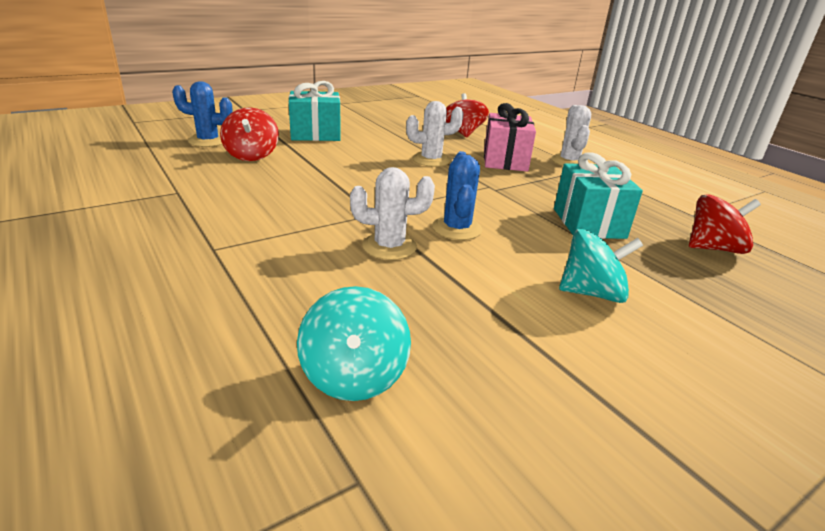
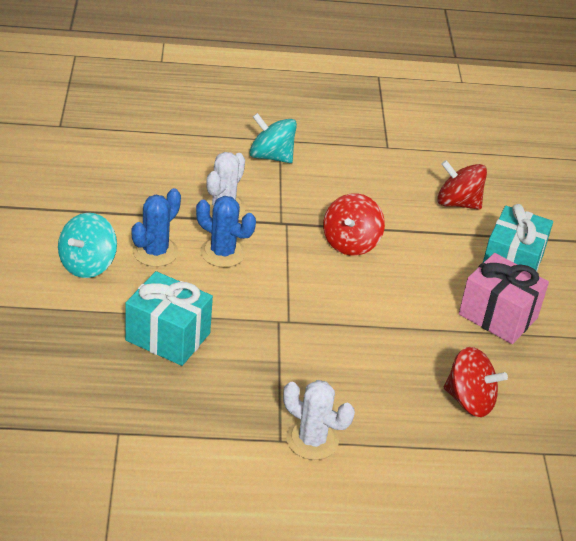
camera: 120 degrees right, 10 degrees up
(208, 141) = (514, 189): blue cactus -> blue cactus (155, 252)
(354, 375) = (115, 145): turquoise spinning top -> turquoise spinning top (271, 156)
(431, 160) = (383, 317): white cactus -> none
(505, 160) = (348, 378): pink gift -> pink gift (498, 316)
(713, 248) = (63, 385): red spinning top -> red spinning top (350, 243)

